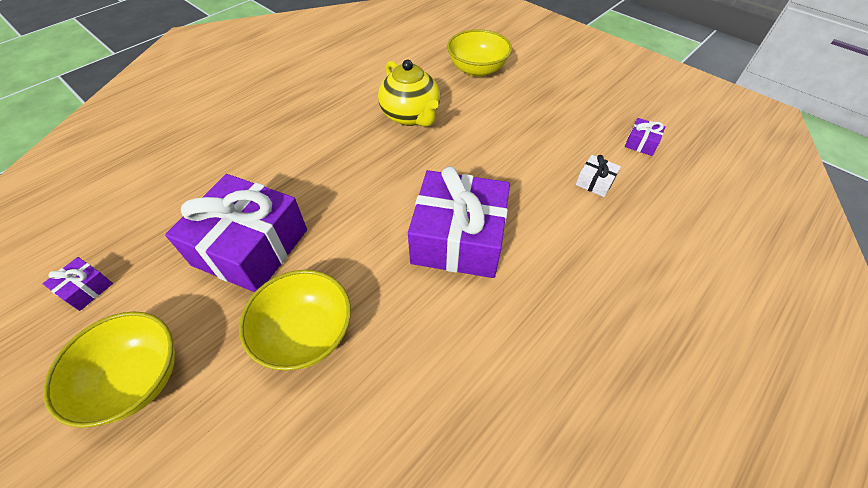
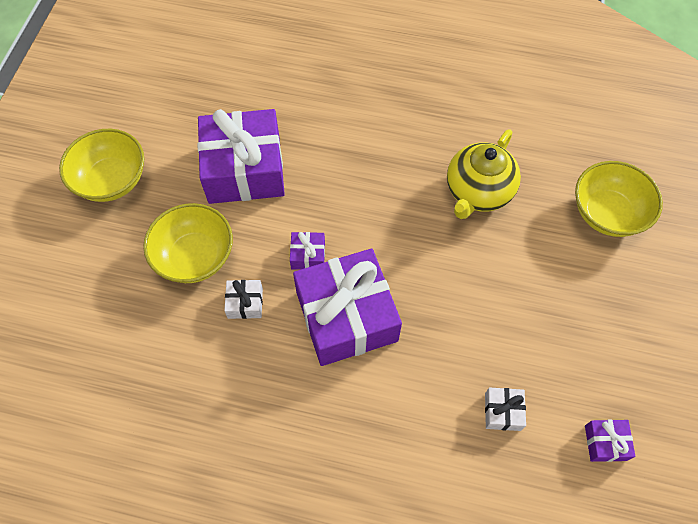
camera: 60 degrees right, 10 degrees up
(86, 289) = (154, 98): purple gift -> purple gift (308, 255)
(391, 311) = (245, 303): none -> white gift

